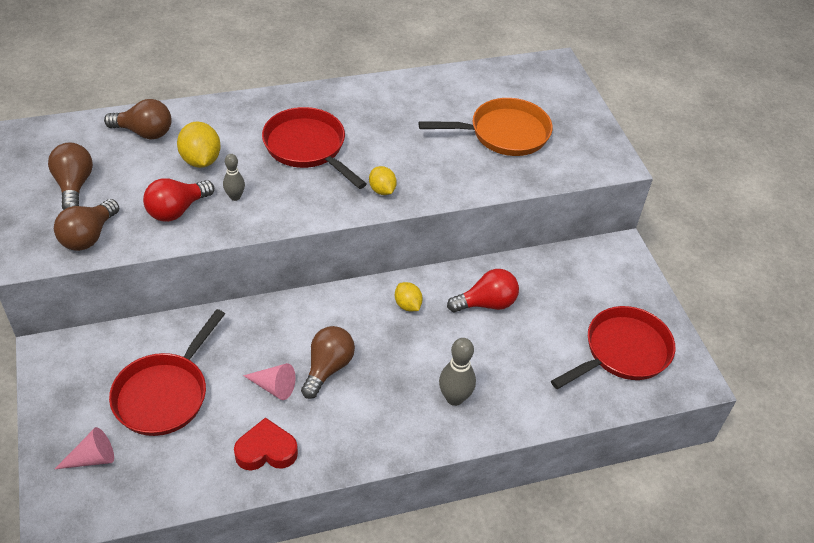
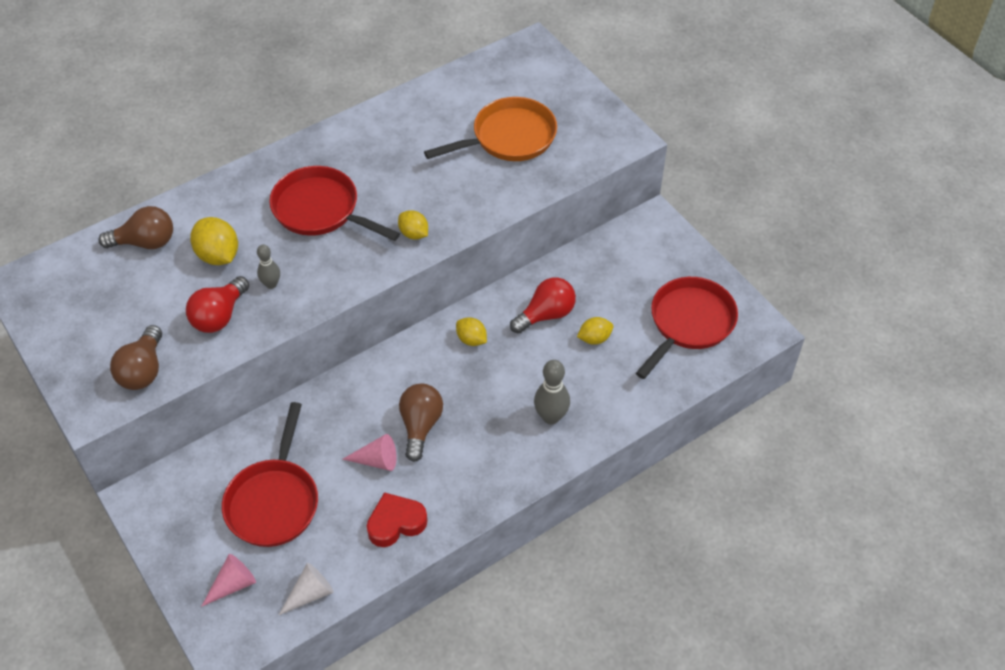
camera: 15 degrees left, 5 degrees up
(74, 185) = (101, 321): brown light bulb -> none
(157, 491) = (310, 593): none -> white cone
(524, 338) = (594, 338): none -> yellow lemon

